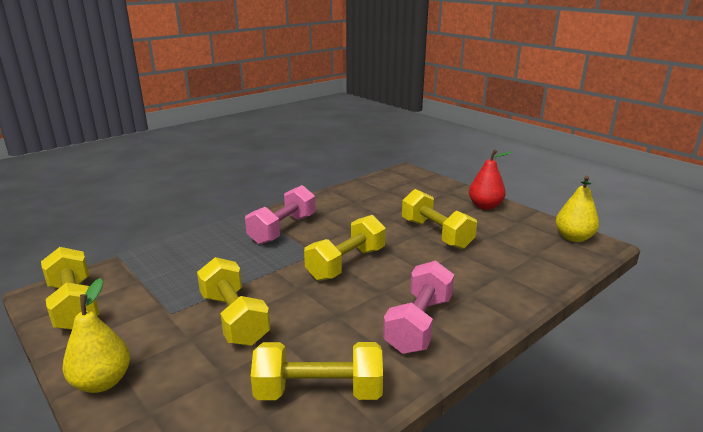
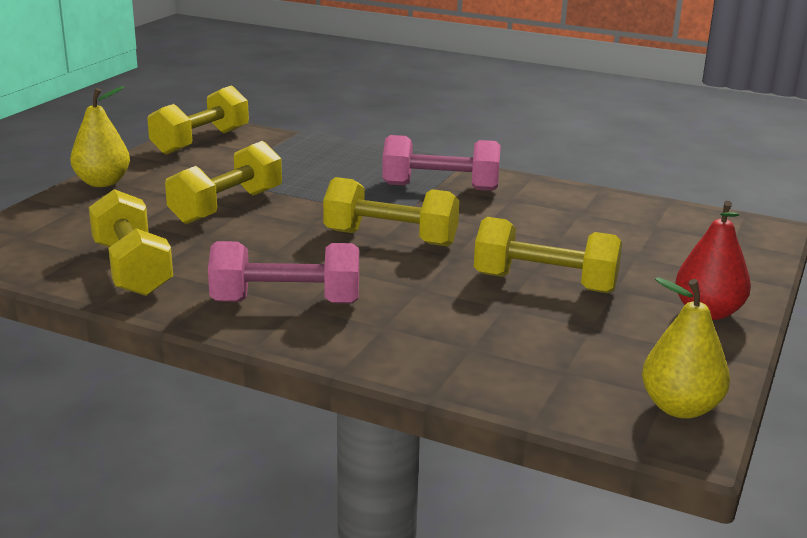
camera: 65 degrees right, 0 degrees up
(436, 234) = (545, 283): yellow dumbbell -> yellow dumbbell turned 75 degrees clockwise

